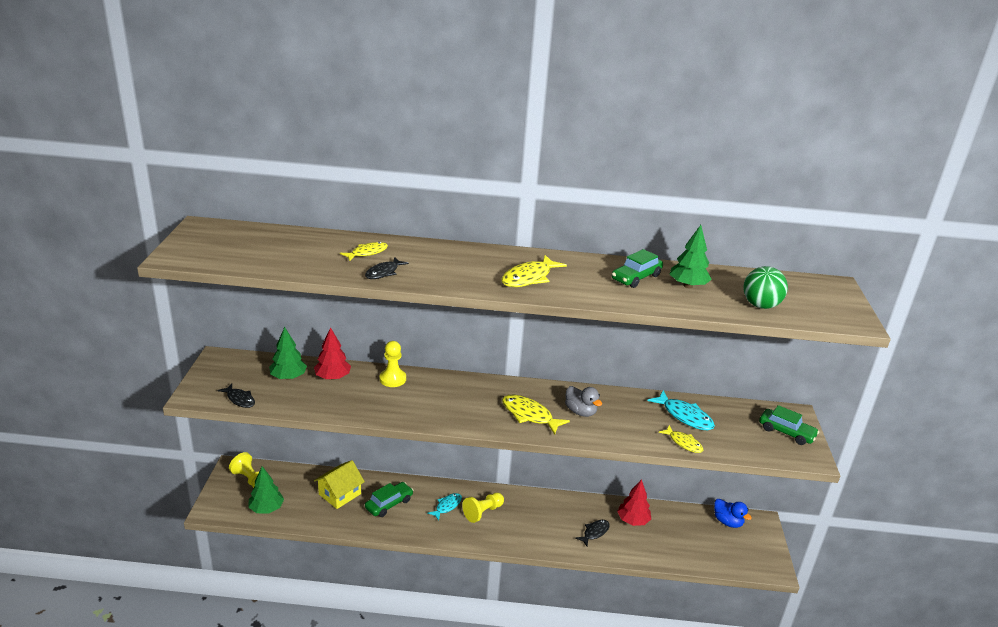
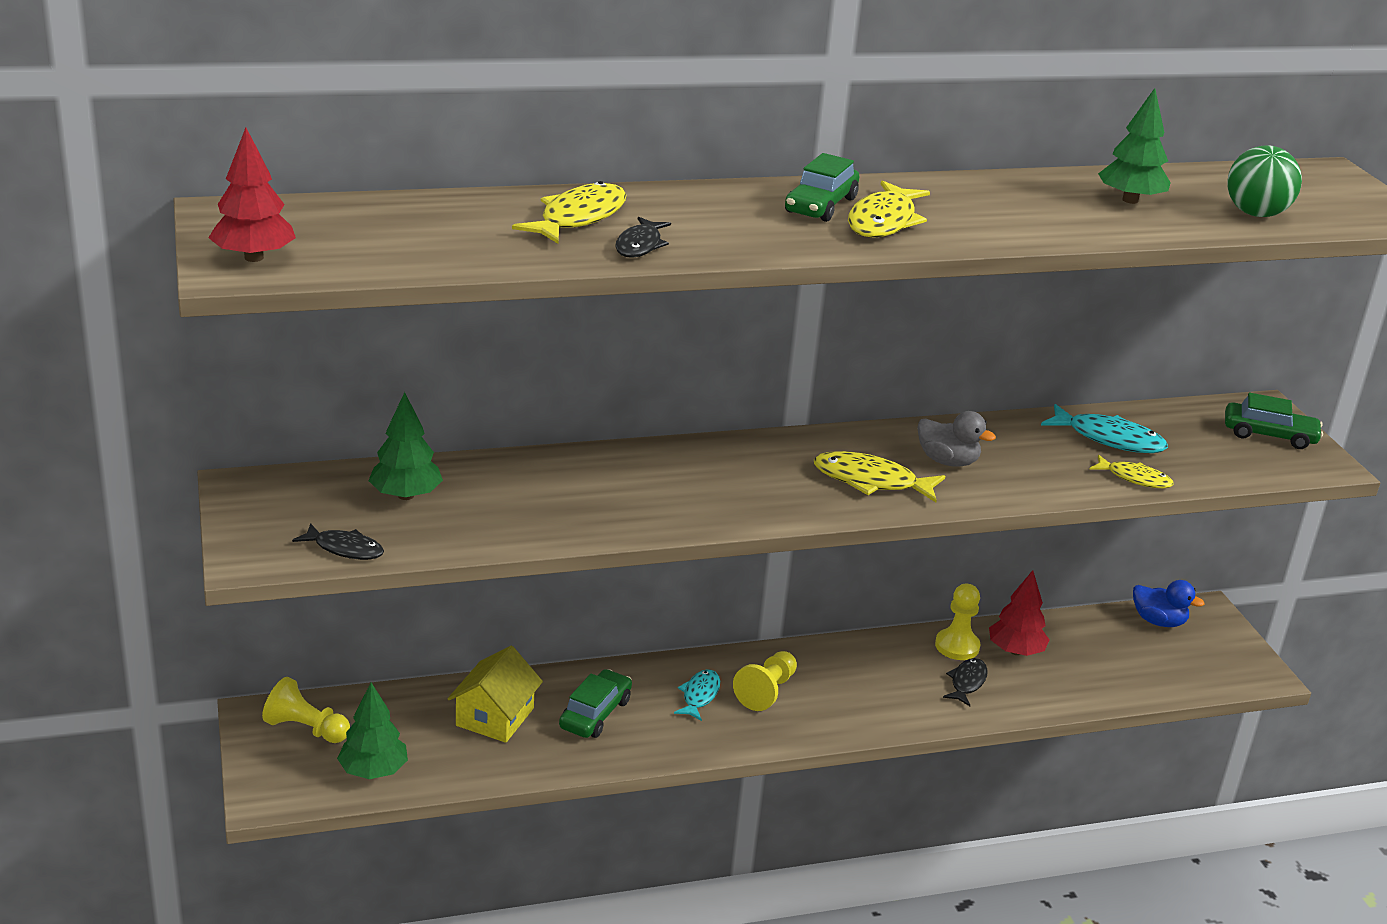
camera: 20 degrees left, 0 degrees up
(332, 377) = (488, 482): red tree -> red tree (254, 257)
(367, 253) = (578, 218): yellow fish -> yellow fish, size x1.57
(392, 379) = (598, 466): yellow pawn -> yellow pawn (957, 646)
(636, 277) = (1044, 199): green car -> green car (820, 205)

